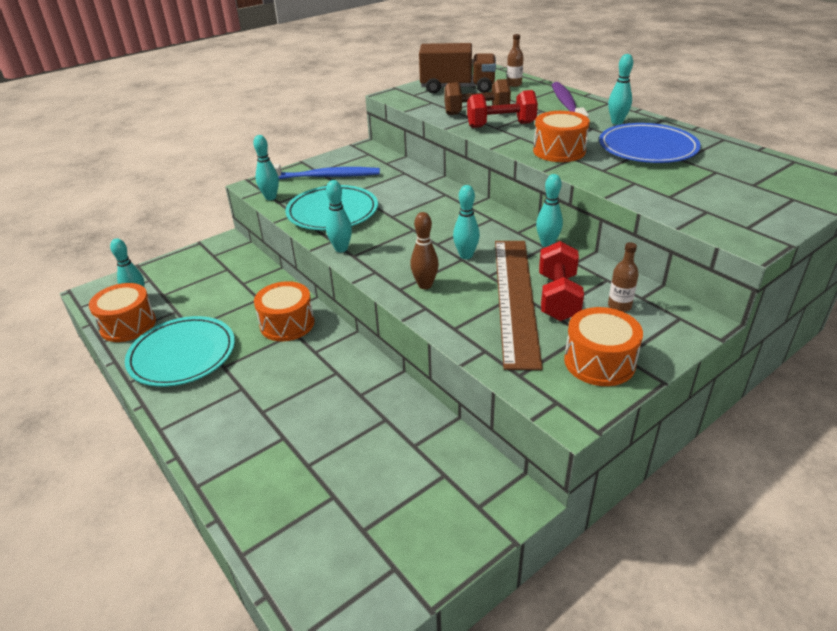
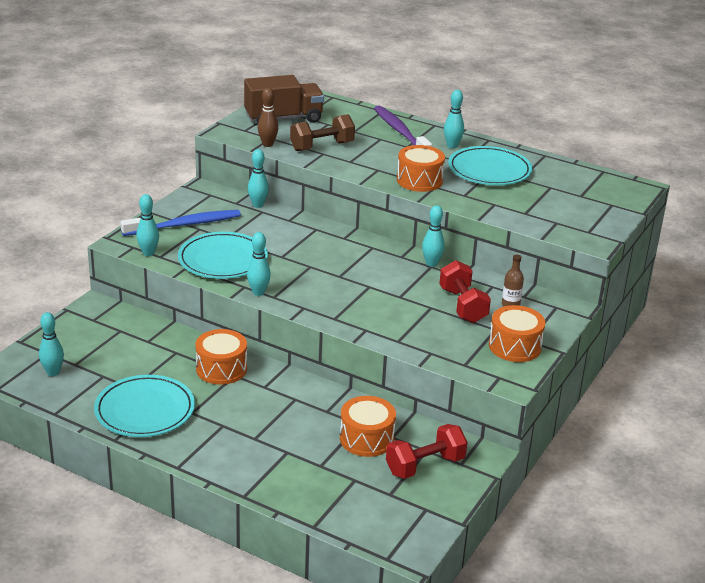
camera: 25 degrees left, 5 degrees down
(128, 325) = (66, 395): orange drum -> orange drum (366, 439)
(425, 285) = (353, 312): brown bowling pin -> brown bowling pin (267, 144)
(466, 255) = (371, 283): turquoise bowling pin -> turquoise bowling pin (258, 205)
(501, 125) = (353, 158): red dumbbell -> red dumbbell (425, 466)
(514, 84) = (336, 110): brown bottle -> none
(515, 298) = (431, 311): brown ruler -> none
(647, 148) = (489, 170): blue plate -> turquoise plate

